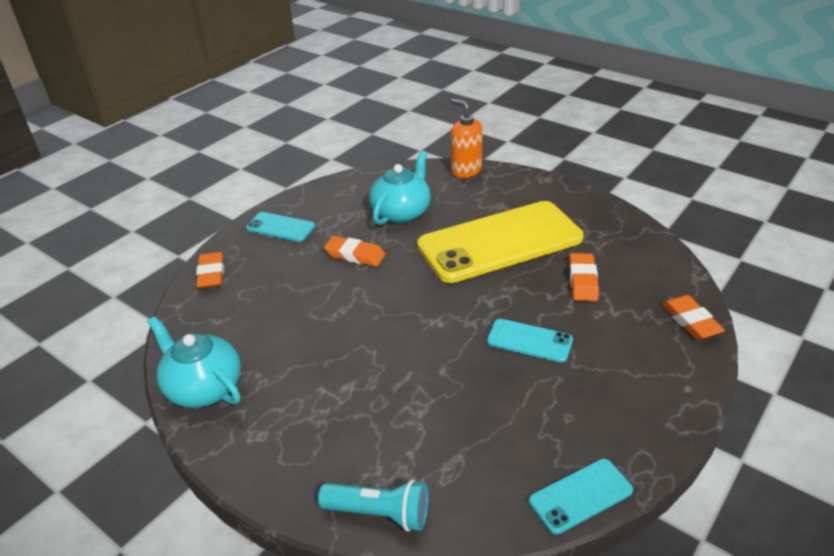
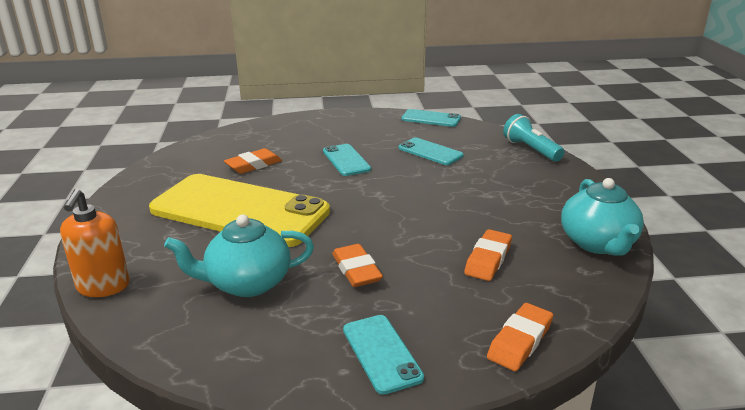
camera: 135 degrees left, 10 degrees down
(479, 415) = (430, 152): none -> turquoise phone
(690, 321) = (255, 128): orange eraser -> orange eraser (488, 259)

